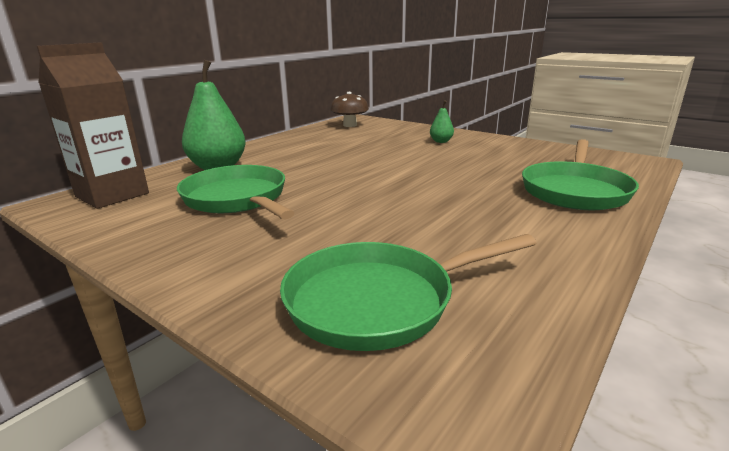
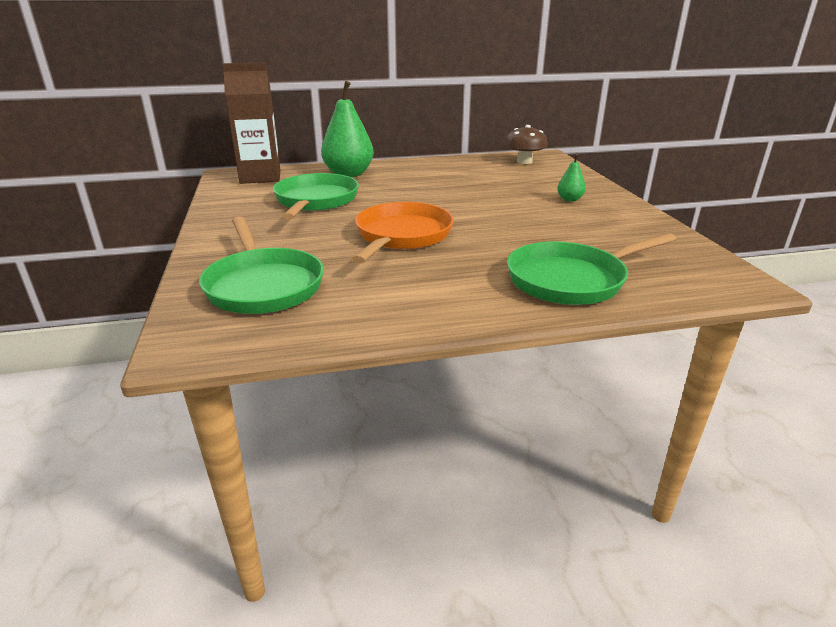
camera: 40 degrees right, 5 degrees up
(379, 300) = (263, 285): green pan -> green pan turned 135 degrees counterclockwise
(393, 202) = (401, 236): none -> orange pan

